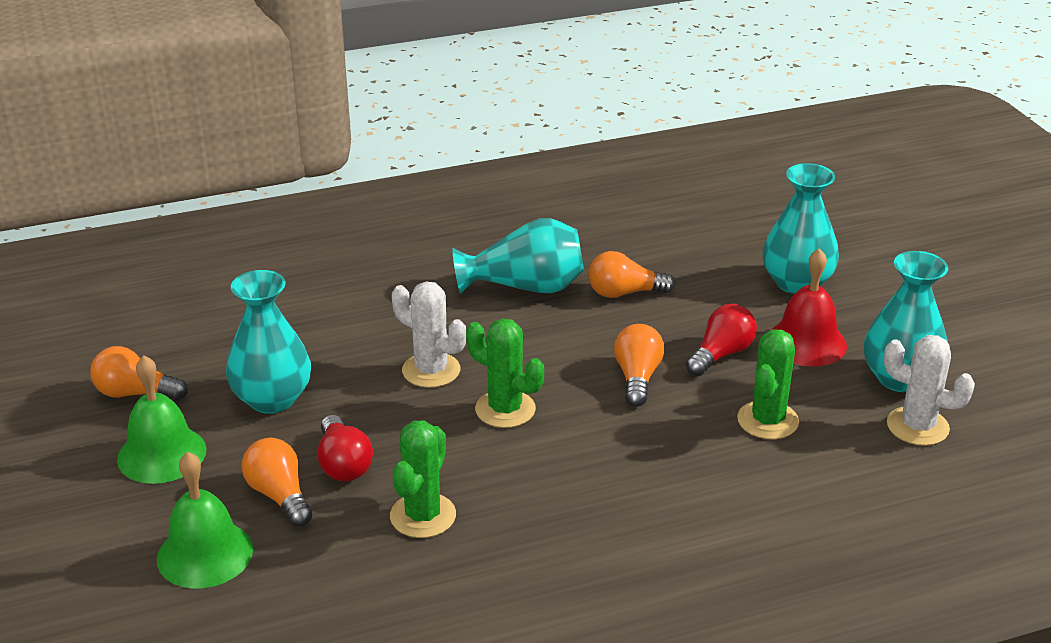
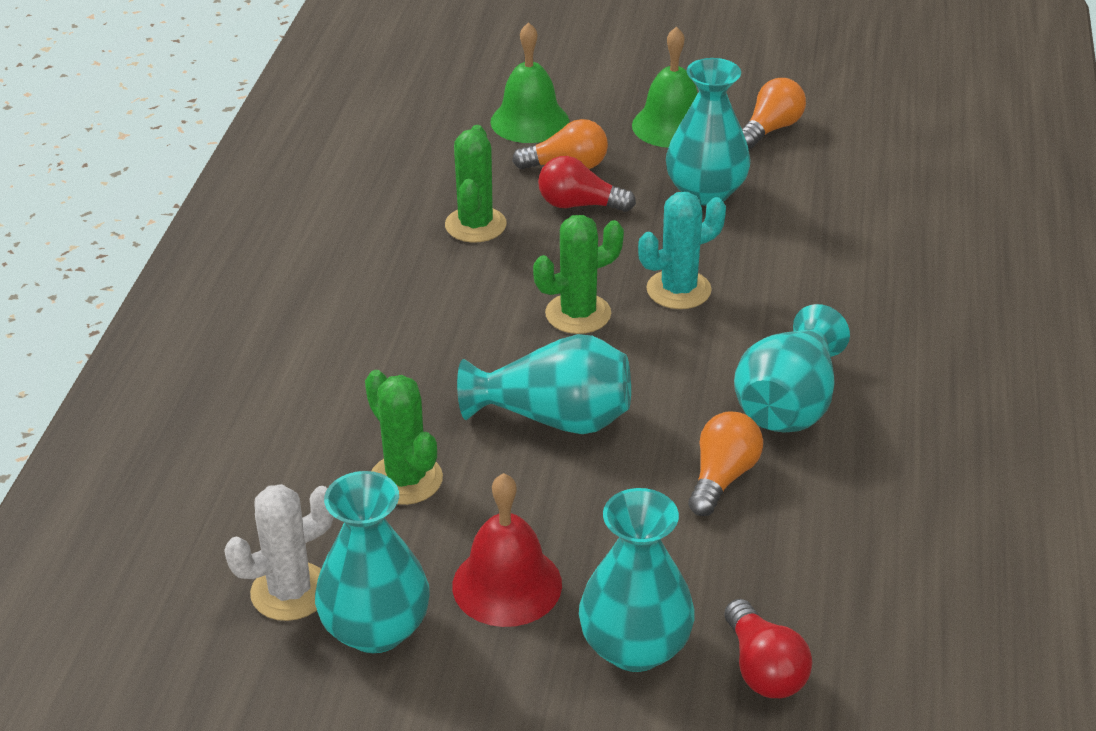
camera: 120 degrees right, 5 degrees up
(423, 516) = (475, 225): green cactus -> green cactus turned 45 degrees clockwise
(431, 370) = (678, 290): white cactus -> turquoise cactus
(637, 377) = (555, 418): orange light bulb -> turquoise vase
(721, 354) = (543, 500): red light bulb -> red light bulb (763, 668)

